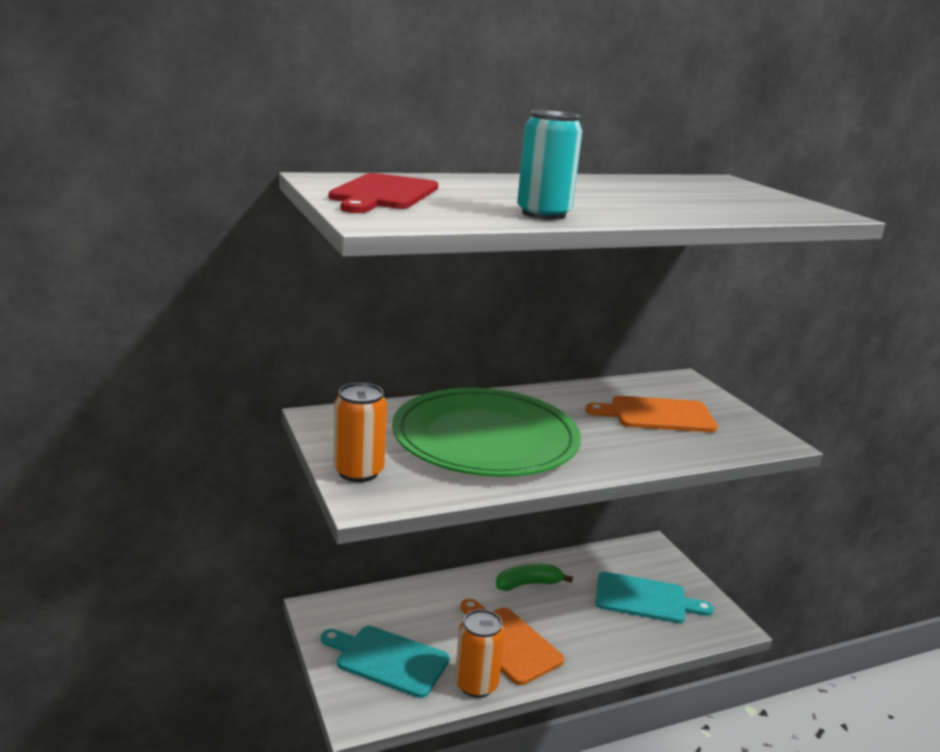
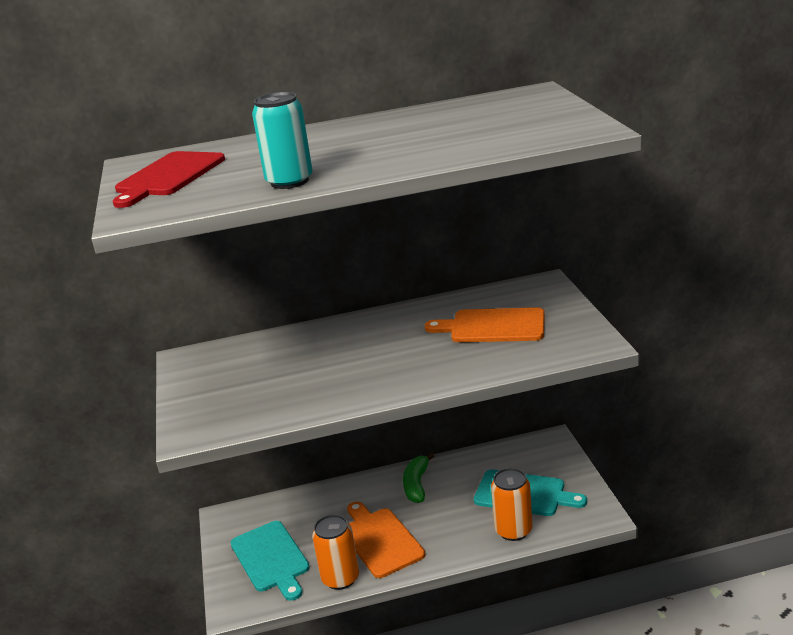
camera: 15 degrees right, 5 degrees up
(358, 472) = (193, 408): orange can -> orange can (513, 530)
(388, 660) = (271, 559): turquoise cutting board -> turquoise cutting board turned 150 degrees counterclockwise
(485, 439) = (316, 367): green plate -> none
(528, 584) = (417, 485): green banana -> green banana turned 75 degrees counterclockwise

